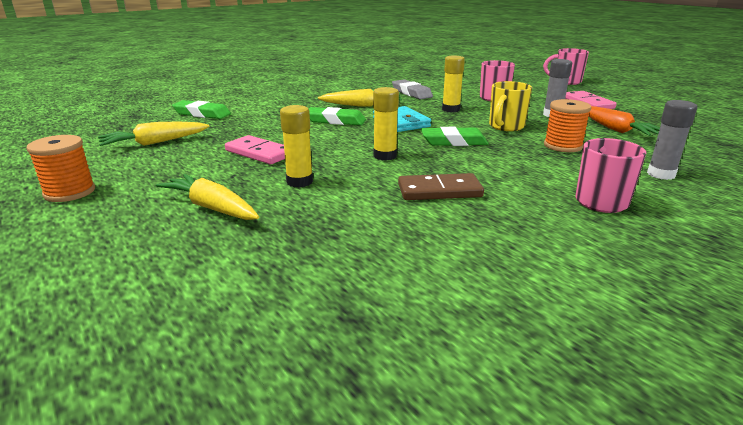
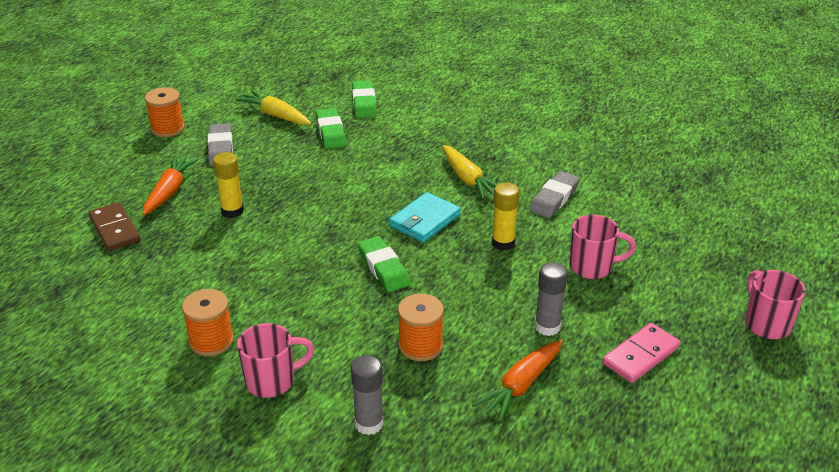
camera: 65 degrees right, 10 degrees up
(169, 172) = (220, 148): none -> grey eraser
(211, 208) = (169, 191): yellow carrot -> orange carrot
(259, 153) = (282, 171): pink domino -> none
(335, 121) = (399, 180): green eraser -> green eraser (331, 132)
(385, 156) = (315, 236): yellow glue stick -> none
(439, 191) = (249, 285): brown domino -> brown domino (114, 229)
(506, 127) = (464, 295): yellow mug -> none
(526, 221) = (211, 341): none -> orange spool

